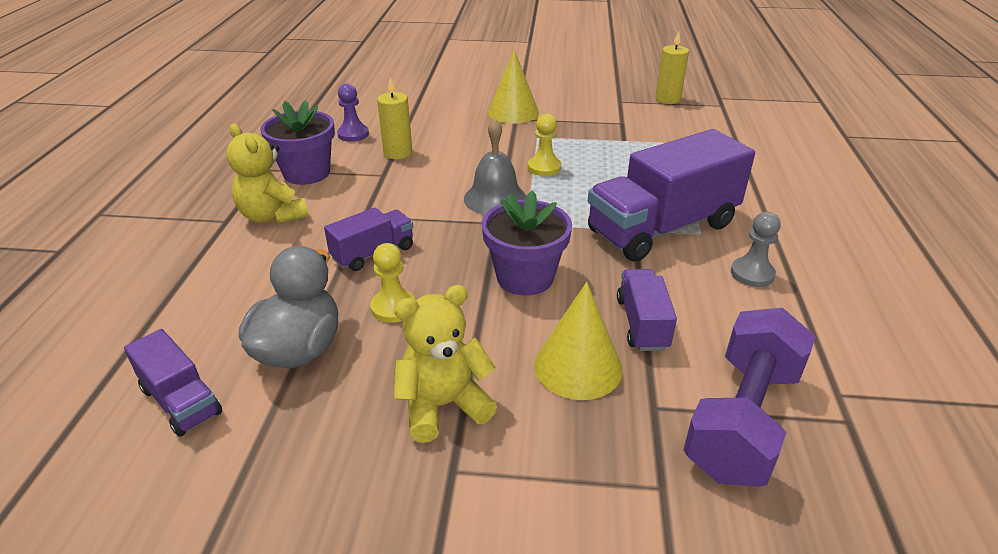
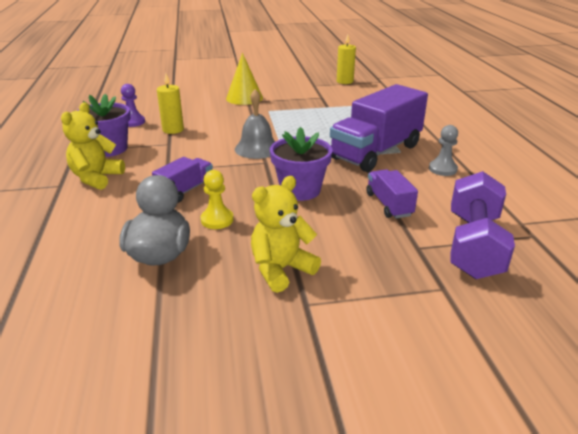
camera: 15 degrees left, 5 degrees down
(181, 401) = (84, 300): purple truck -> none
(272, 216) = (96, 178): yellow teddy bear -> yellow teddy bear turned 75 degrees clockwise
(544, 167) = (282, 127): yellow pawn -> none
(578, 366) = (359, 234): yellow cone -> none

